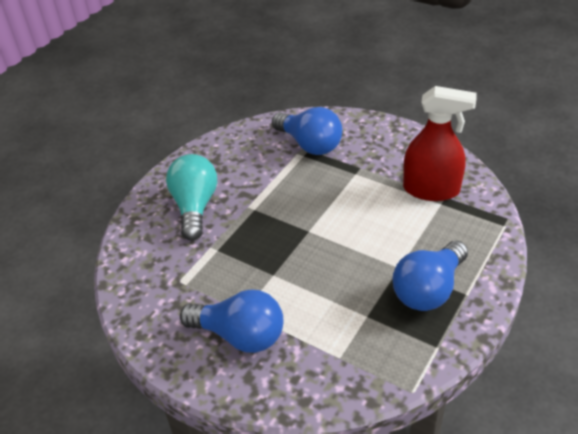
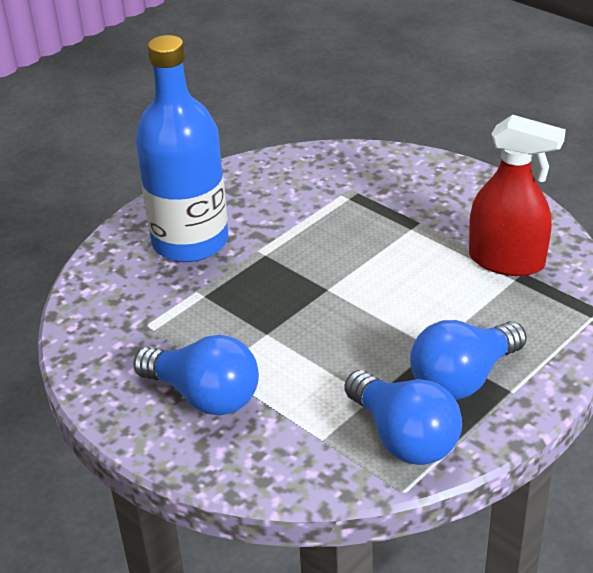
camera: 10 degrees right, 5 degrees down
(195, 207) = (190, 242): turquoise light bulb -> blue bottle
(309, 144) = (361, 186): blue light bulb -> blue light bulb (403, 437)

